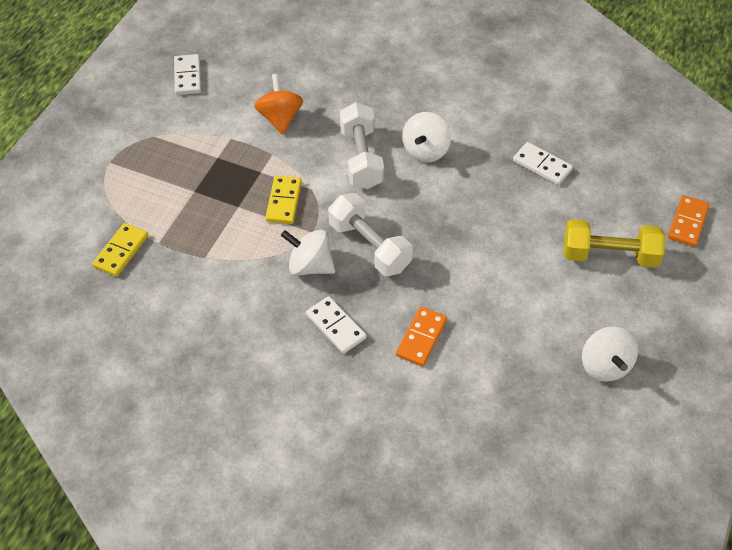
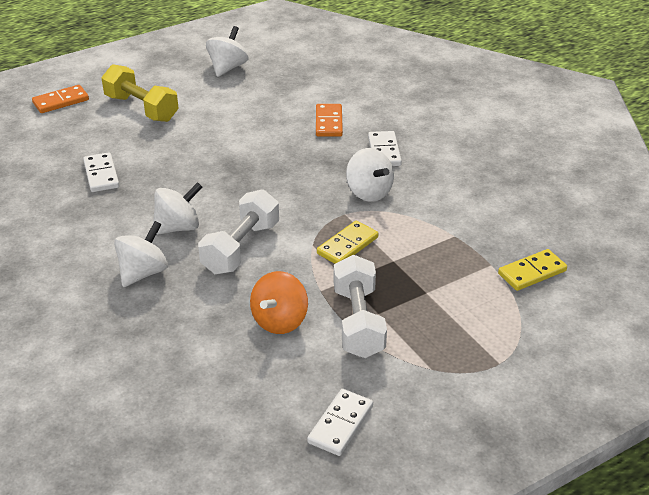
camera: 145 degrees left, 15 degrees down
(369, 246) = (307, 184): white dumbbell -> white dumbbell (358, 322)
(407, 105) = (143, 273): none -> white spinning top
(421, 338) = (328, 122): orange domino -> orange domino turned 60 degrees counterclockwise

